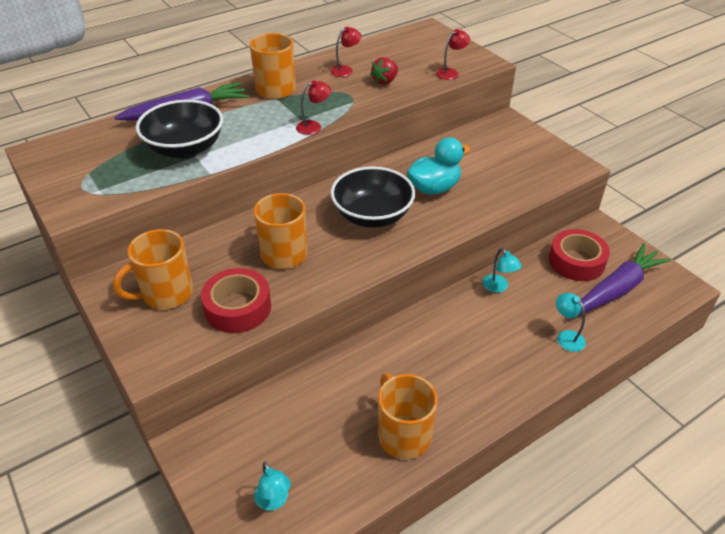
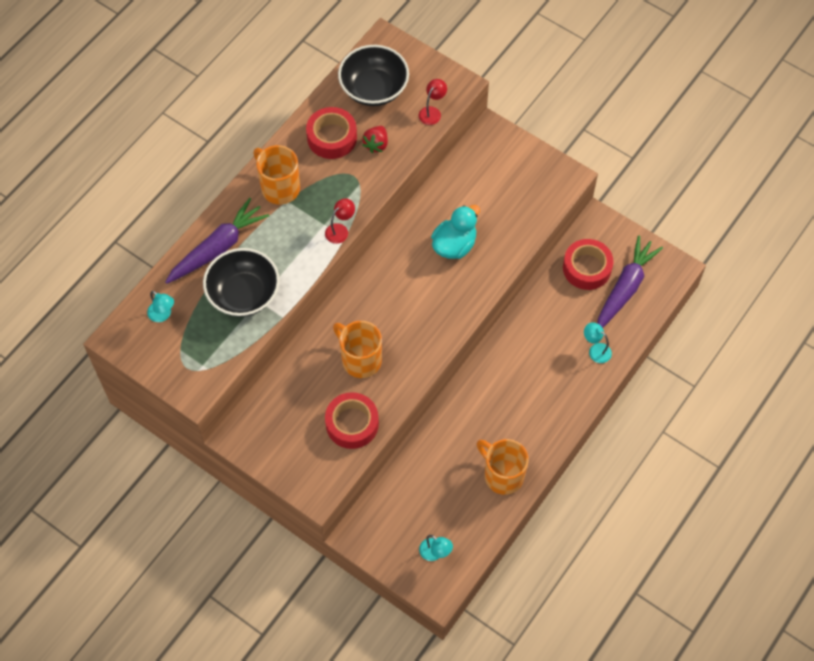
camera: 20 degrees left, 20 degrees up
(166, 294) = (290, 430): orange mug -> none
(345, 70) = (332, 137): red lamp -> red tape
(372, 215) = (415, 295): black bowl -> black bowl (374, 89)
(498, 287) = (531, 317): turquoise lamp -> turquoise lamp (163, 315)

